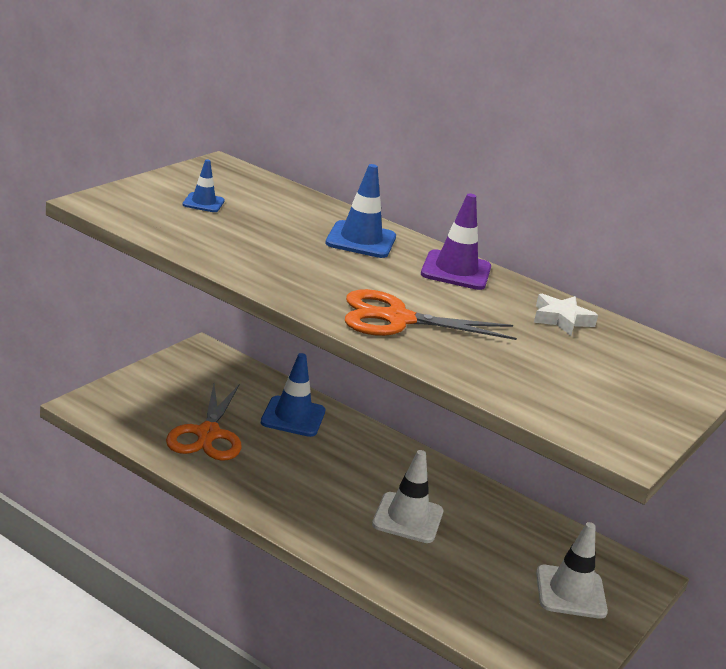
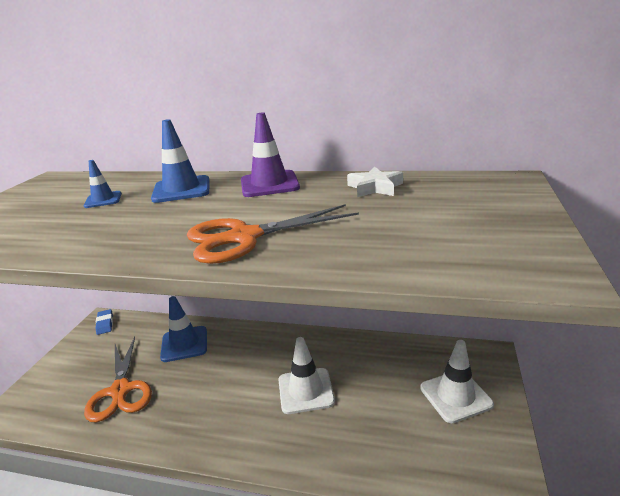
camera: 15 degrees left, 0 degrees up
(203, 203) = (31, 208): blue traffic cone -> blue traffic cone (103, 200)
(207, 356) = (105, 324): none -> blue eraser

